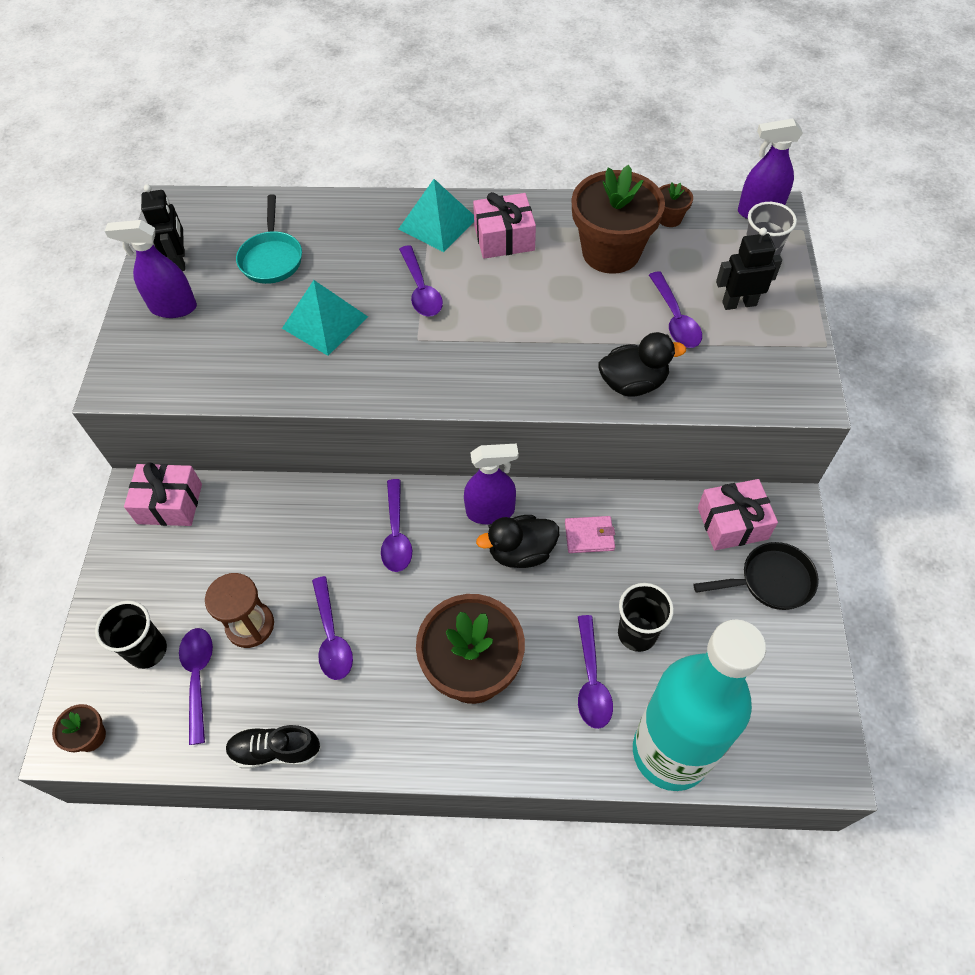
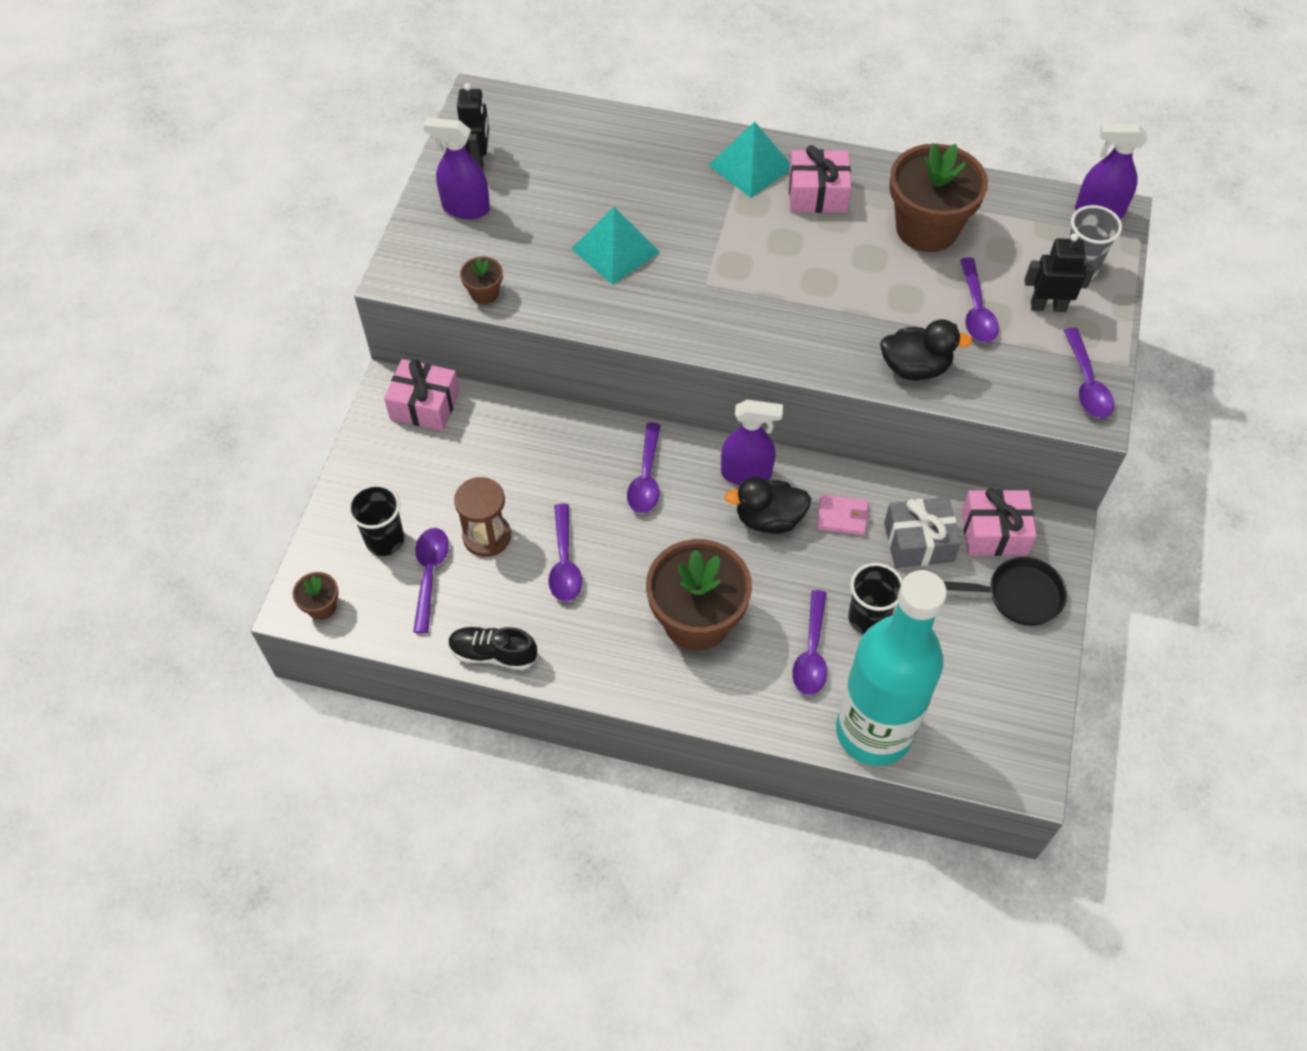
camera: 10 degrees right, 0 degrees up
(272, 258) = (572, 174): turquoise pan -> none
(421, 290) = (719, 234): purple spoon -> purple spoon (1087, 383)
(666, 547) = (918, 542): none -> grey gift
(669, 218) = (999, 203): brown flower pot -> brown flower pot (484, 293)

